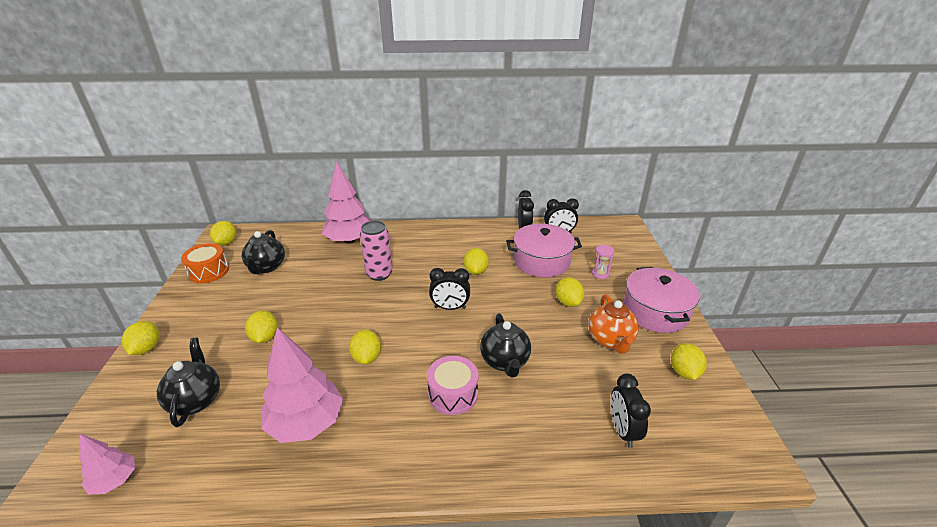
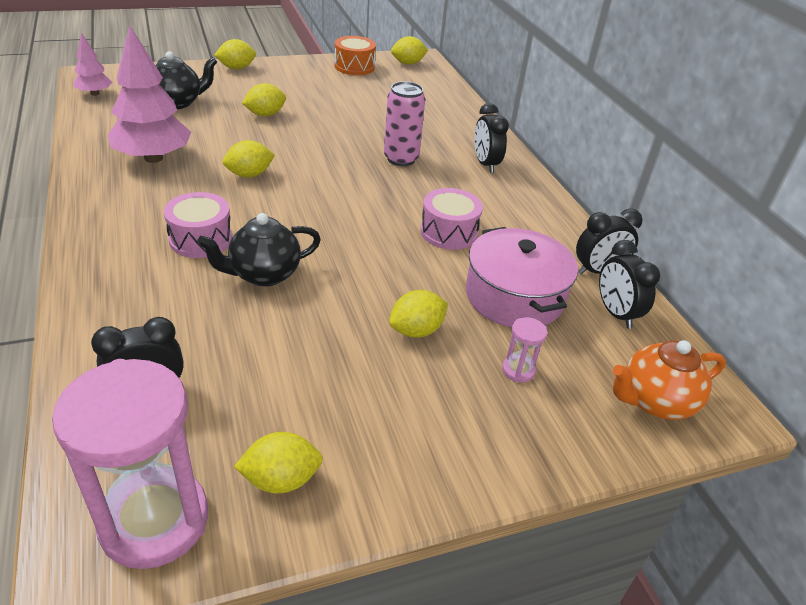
camera: 70 degrees right, 5 degrees up
(266, 267) = (377, 92): black teapot -> none
(349, 240) = (459, 128): pink tree -> none
(450, 308) = (356, 219): black clock -> black clock (485, 164)
(475, 271) = (448, 232): yellow lemon -> pink drum
(610, 340) = (337, 382): orange teapot -> orange teapot (655, 402)
(655, 311) = (438, 448): pink pot -> none
(721, 428) = (154, 521): none -> pink hourglass

